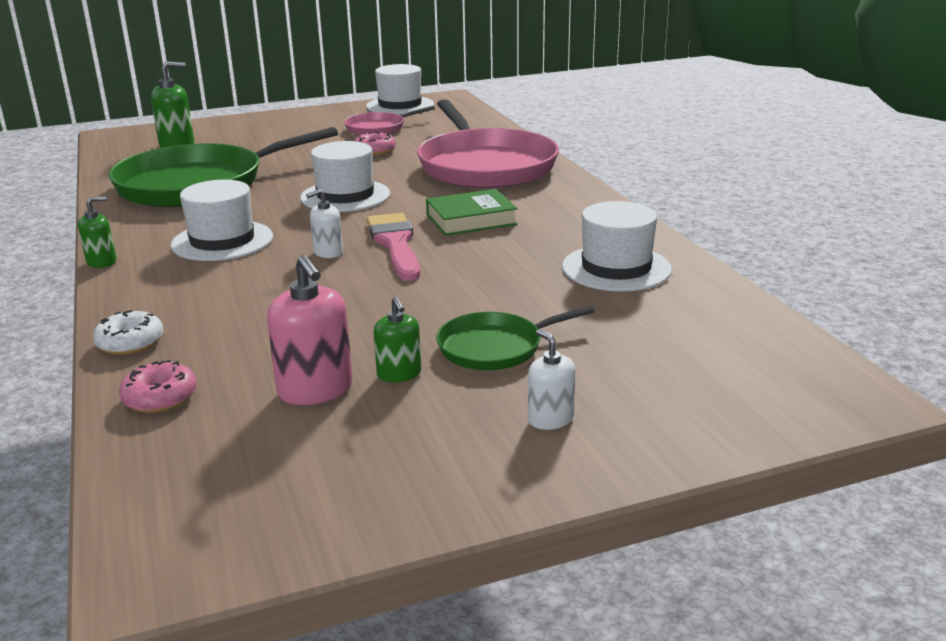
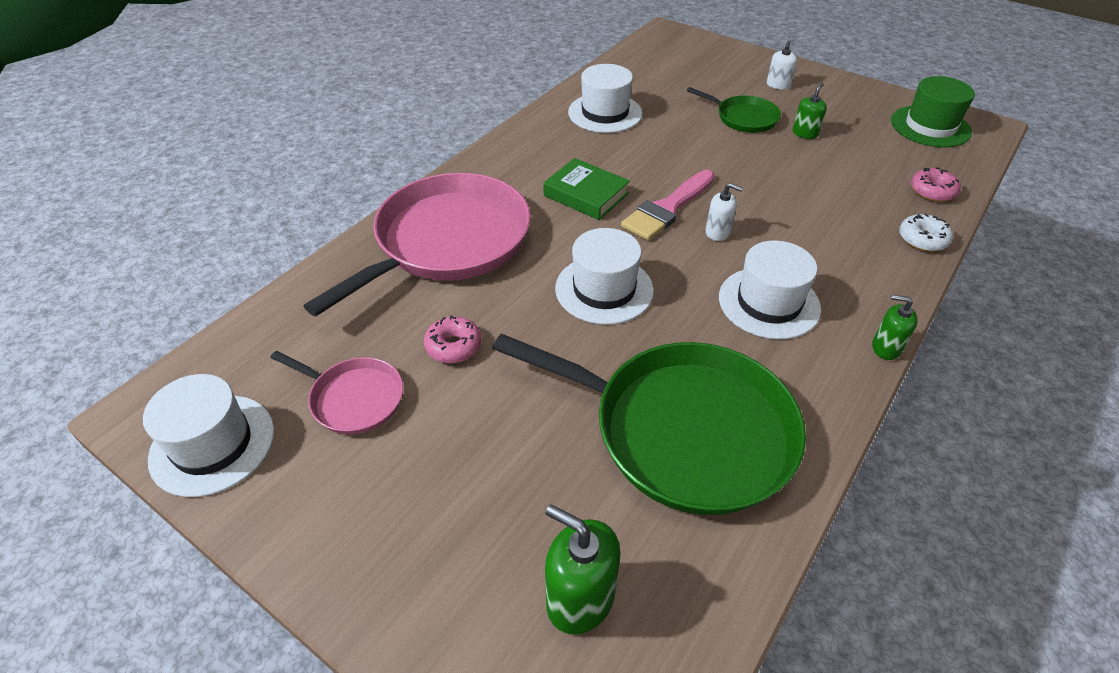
camera: 125 degrees left, 20 degrees up
(249, 500) = (930, 126): none -> green hat
(315, 390) = (852, 149): pink soap dispenser -> none

